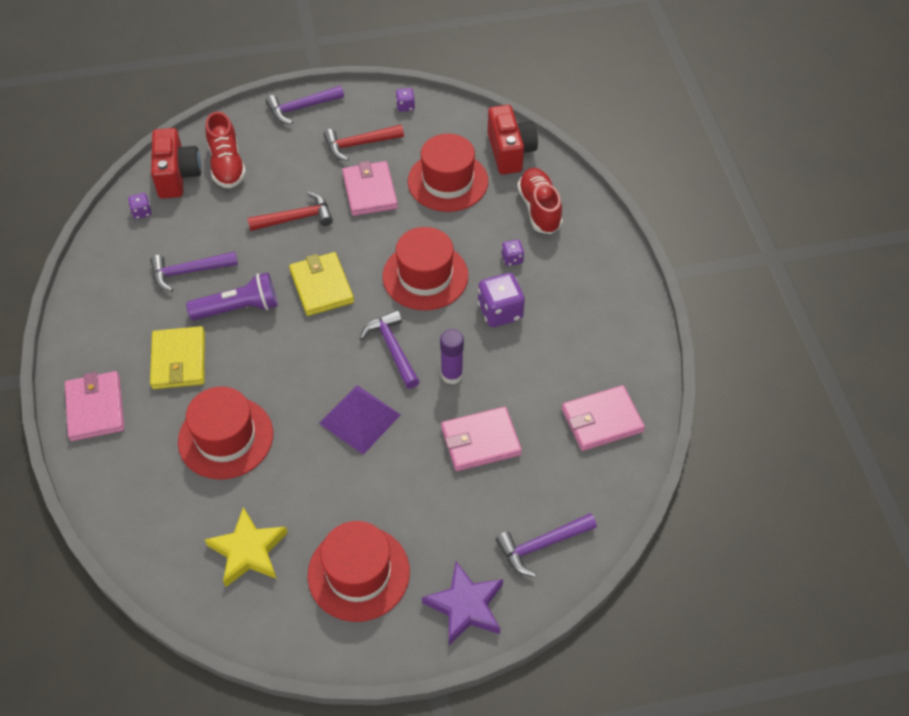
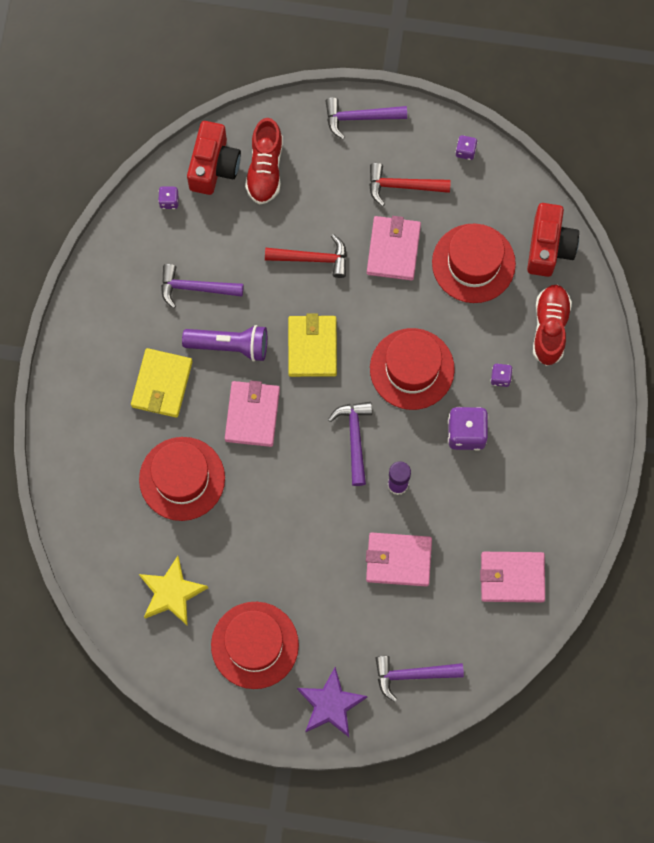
camera: 20 degrees right, 20 degrees up
(95, 408) = (78, 409): pink wallet -> pink wallet (252, 415)
(359, 419) = (302, 501): purple pyramid -> none

